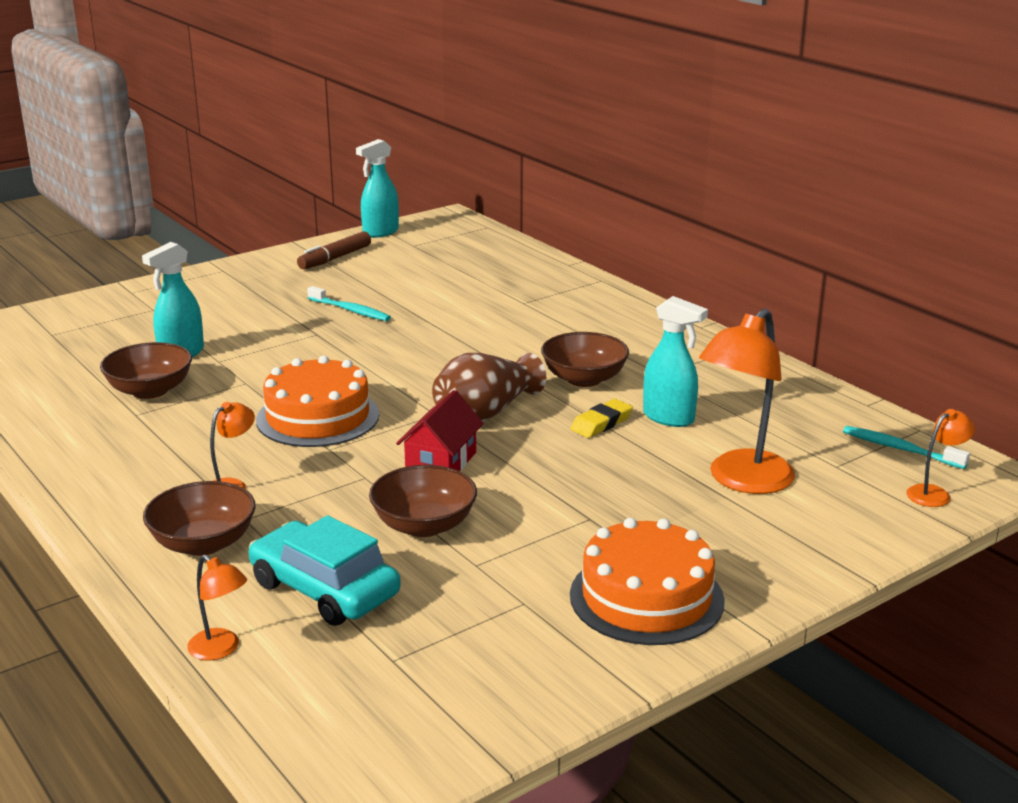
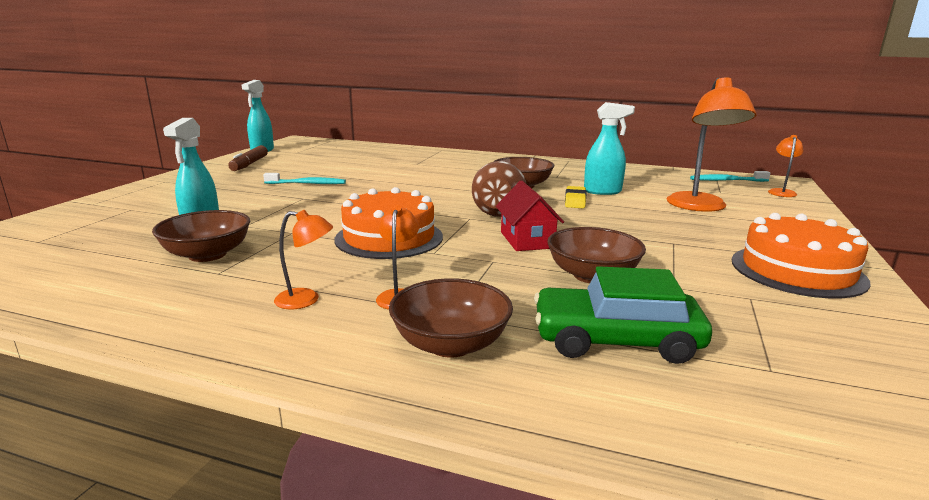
camera: 35 degrees left, 5 degrees down
(220, 649) = (639, 428): orange lamp -> orange lamp (306, 300)
(324, 589) = (616, 340): turquoise car -> green car

